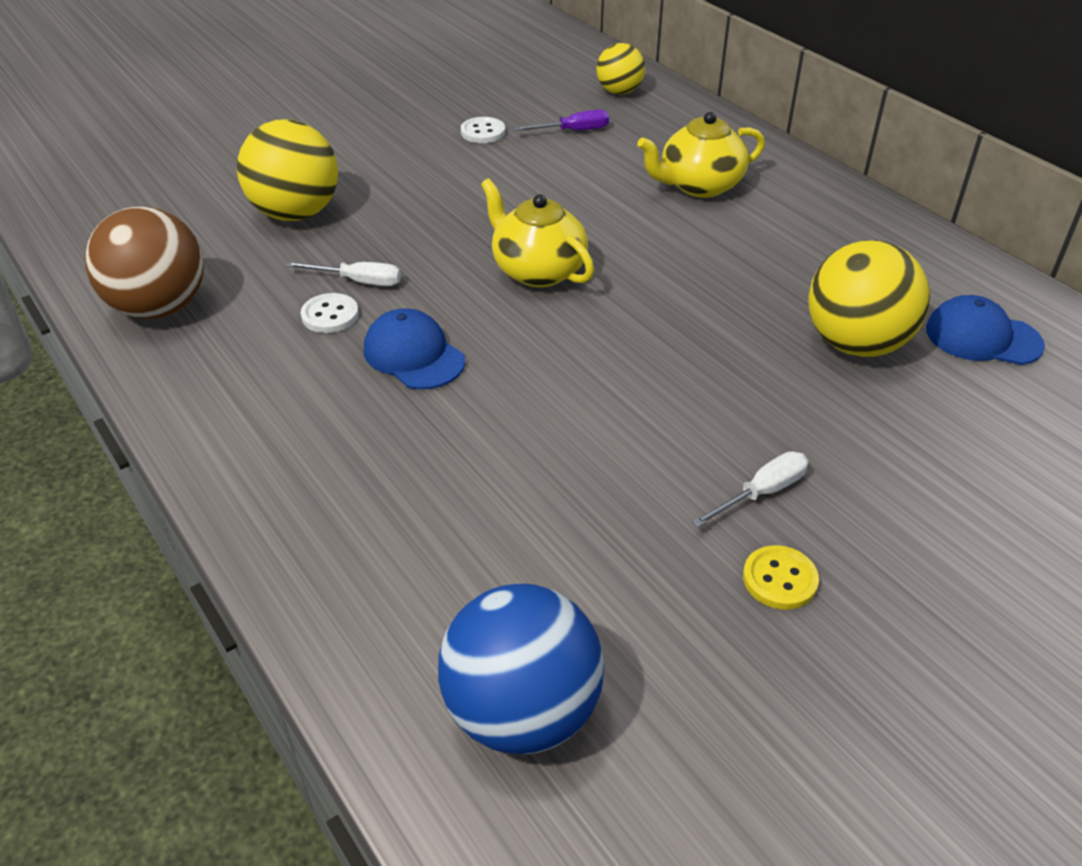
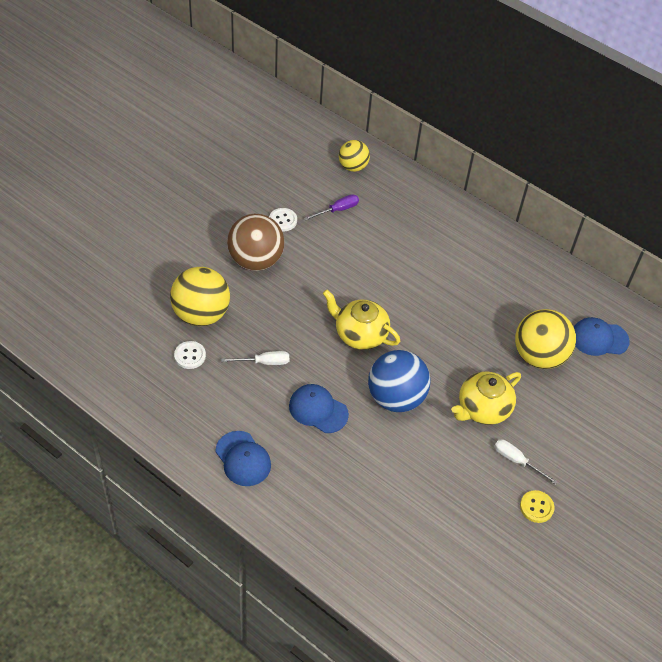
camera: 20 degrees left, 10 degrees up
(159, 308) = (161, 405): brown ball -> brown ball (255, 260)
(244, 399) = (243, 459): none -> blue cap
(330, 315) = (260, 391): white button -> white button (190, 356)
(522, 712) = (449, 598): blue ball -> blue ball (396, 398)
(699, 186) = (427, 247): yellow teapot -> yellow teapot (482, 409)
(762, 493) = (517, 461): white screwdriver -> white screwdriver turned 90 degrees counterclockwise

